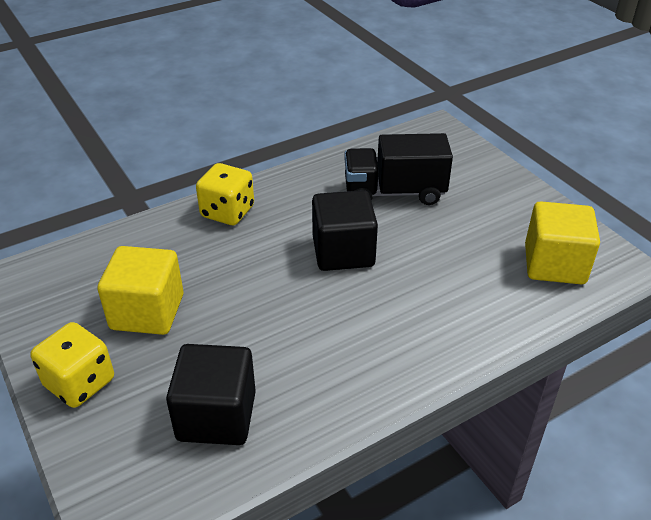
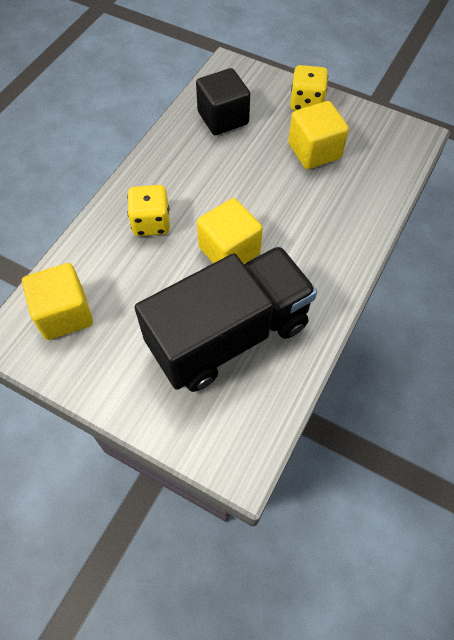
camera: 150 degrees right, 20 degrees up
(227, 212) = (342, 247): yellow dice -> yellow dice (151, 223)
(343, 252) = (229, 251): black cube -> yellow cube
(394, 192) = (228, 335): black truck -> black truck, size x1.60

